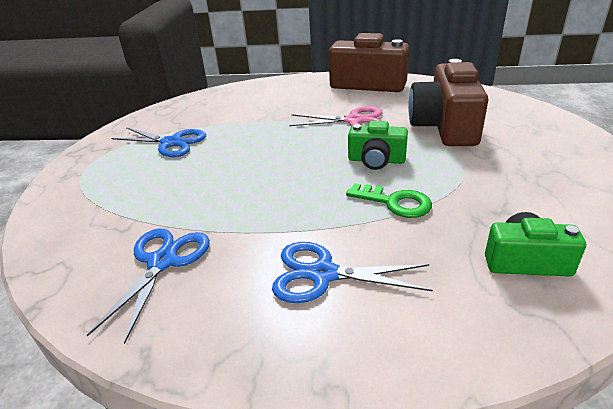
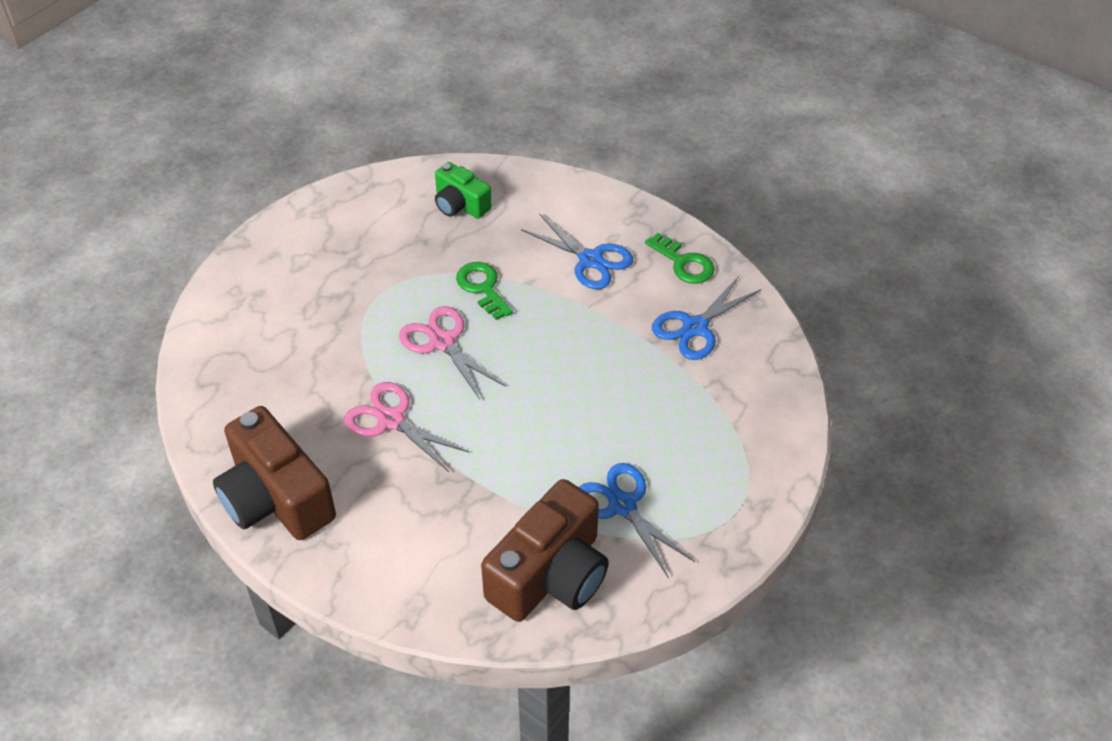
camera: 150 degrees left, 15 degrees up
(208, 327) = (684, 263): none -> green key
(376, 160) = (442, 342): green camera -> pink scissors
(444, 126) = (320, 351): brown camera -> brown camera (550, 575)

